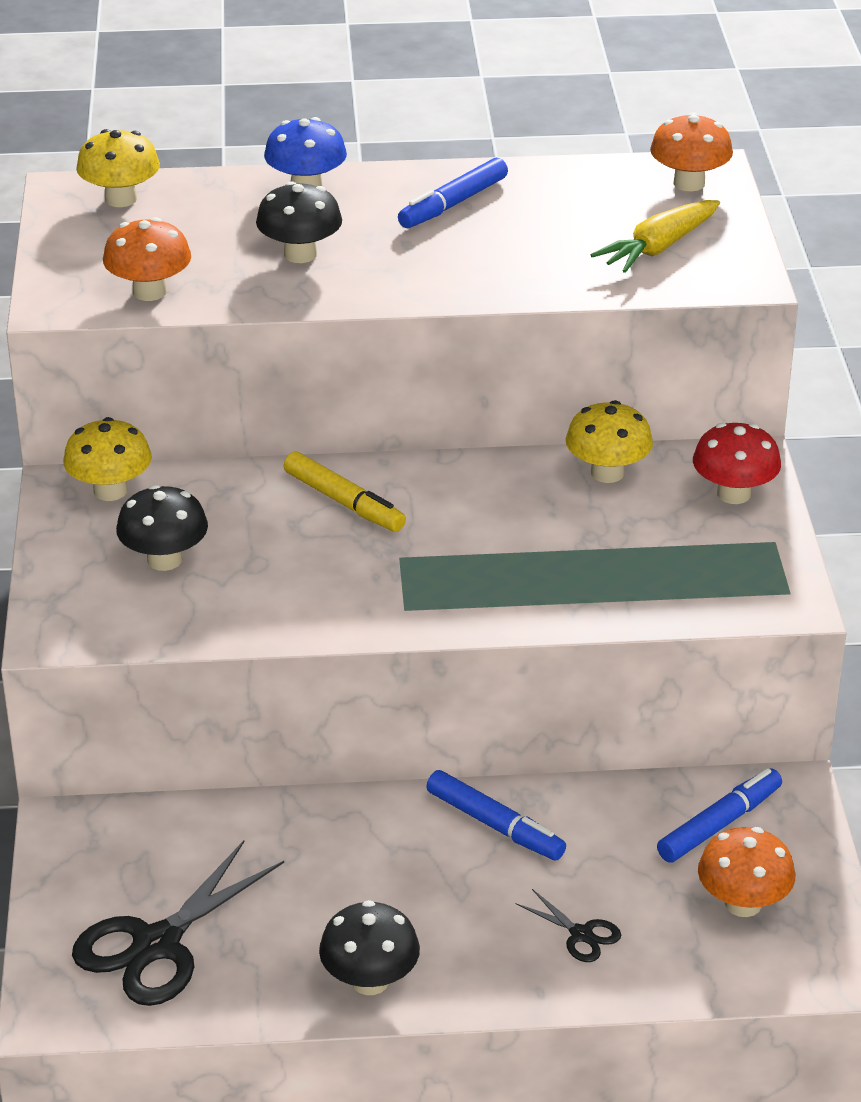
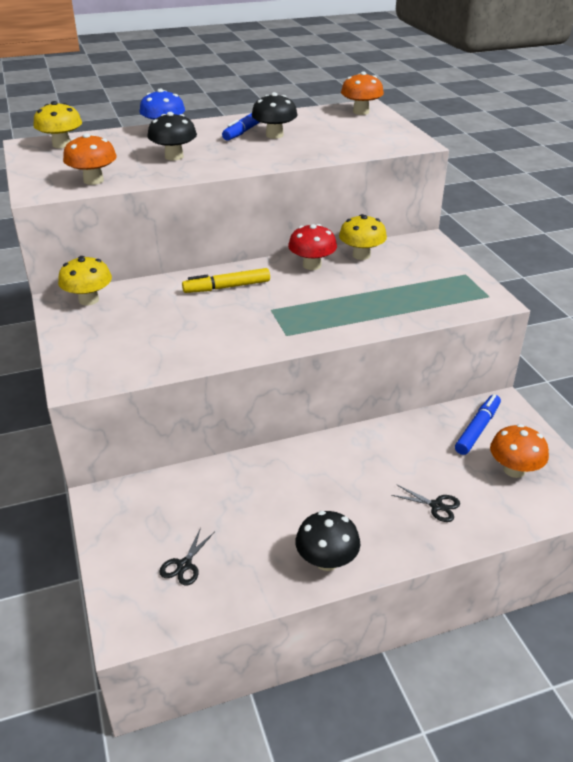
camera: 15 degrees left, 0 degrees up
(157, 944) = (184, 565): black scissors -> black scissors, size x0.47
(164, 560) = (133, 330): black mushroom -> black mushroom (274, 135)
(344, 502) = (227, 287): yellow marker -> yellow marker turned 135 degrees clockwise
(495, 825) = (357, 452): blue marker -> none
(658, 248) = (363, 136): yellow carrot -> none
(733, 494) = (431, 256): red mushroom -> red mushroom (312, 265)

